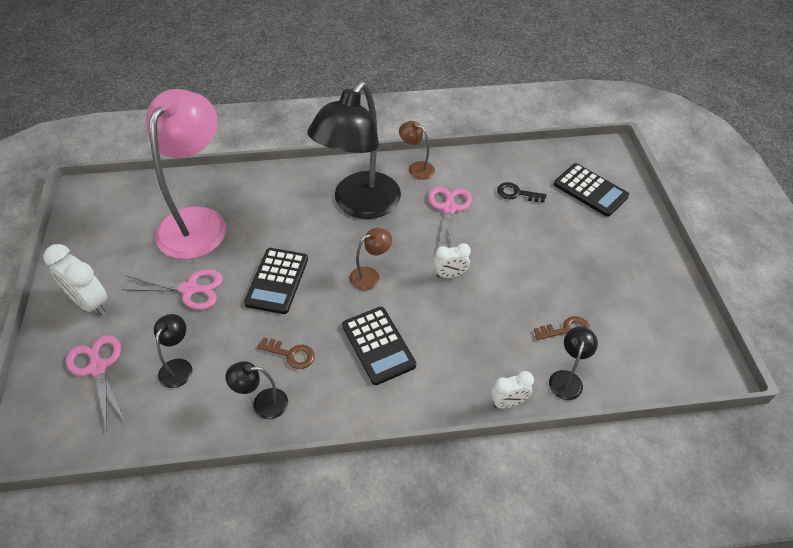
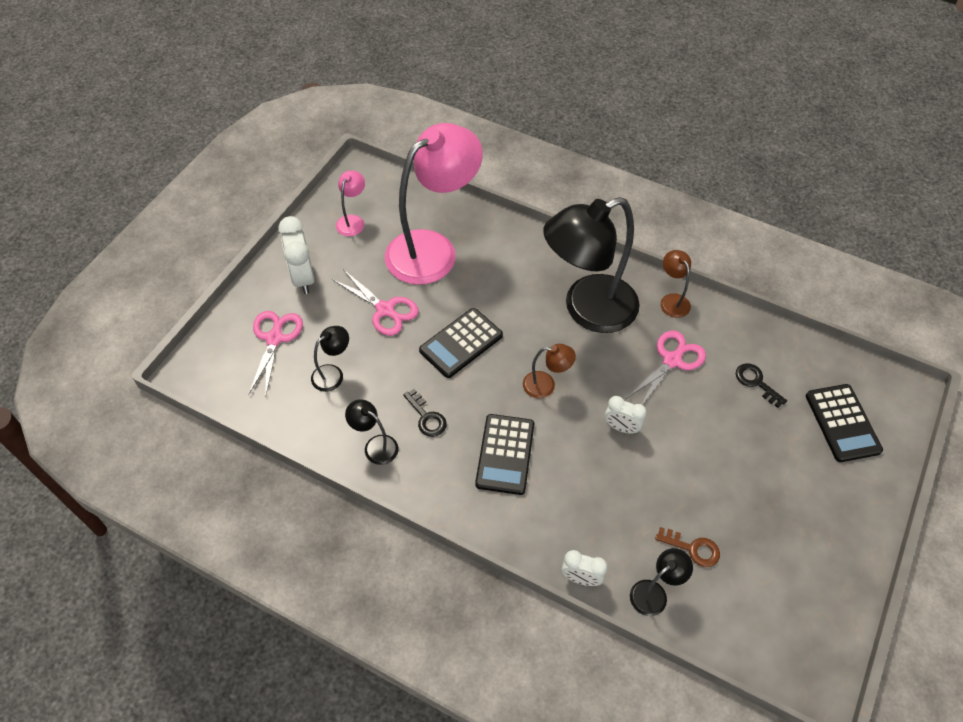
camera: 35 degrees right, 5 degrees up
(106, 234) = (352, 221): none -> pink lamp
(291, 354) = (426, 417): brown key -> black key

